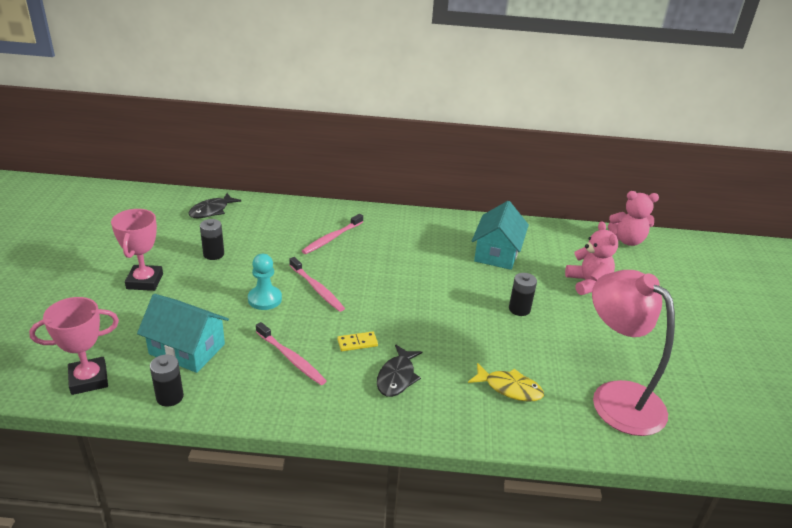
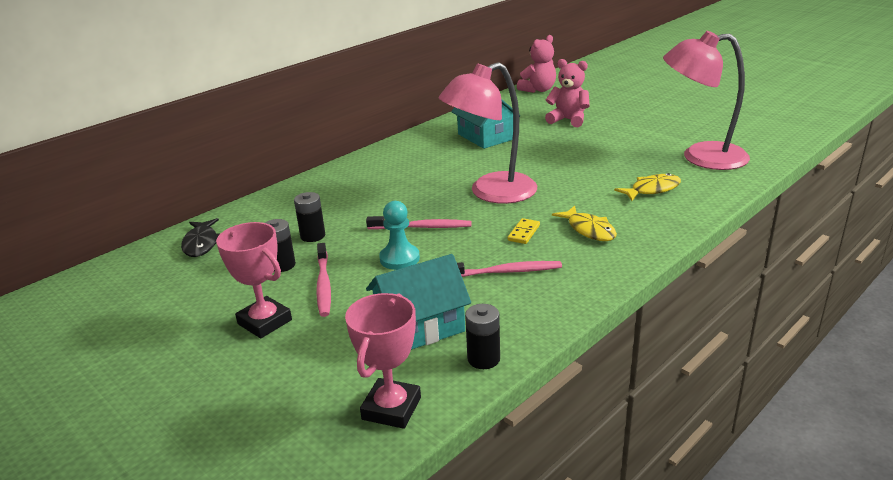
camera: 45 degrees left, 5 degrees down
(331, 238) = (356, 196): pink toothbrush -> pink toothbrush (323, 285)
(397, 377) = (589, 230): black fish -> yellow fish
(404, 298) = (491, 193): none -> pink lamp
(519, 309) = (566, 153): black battery -> black battery (313, 236)

